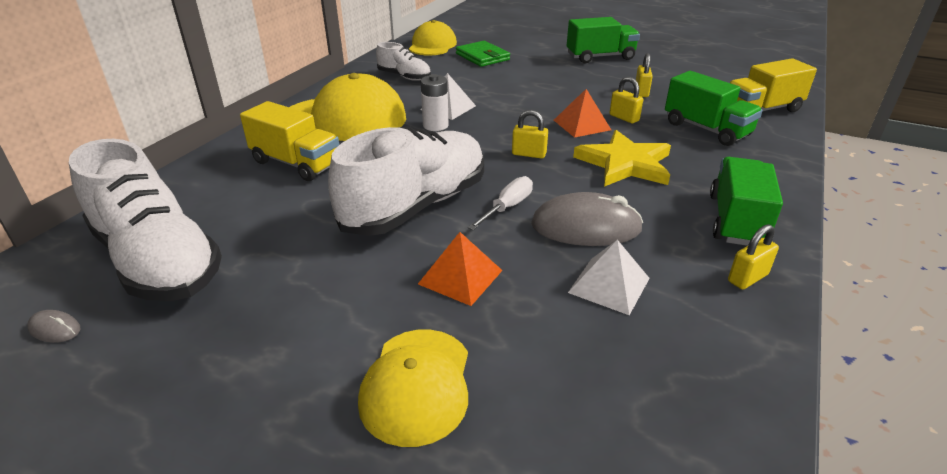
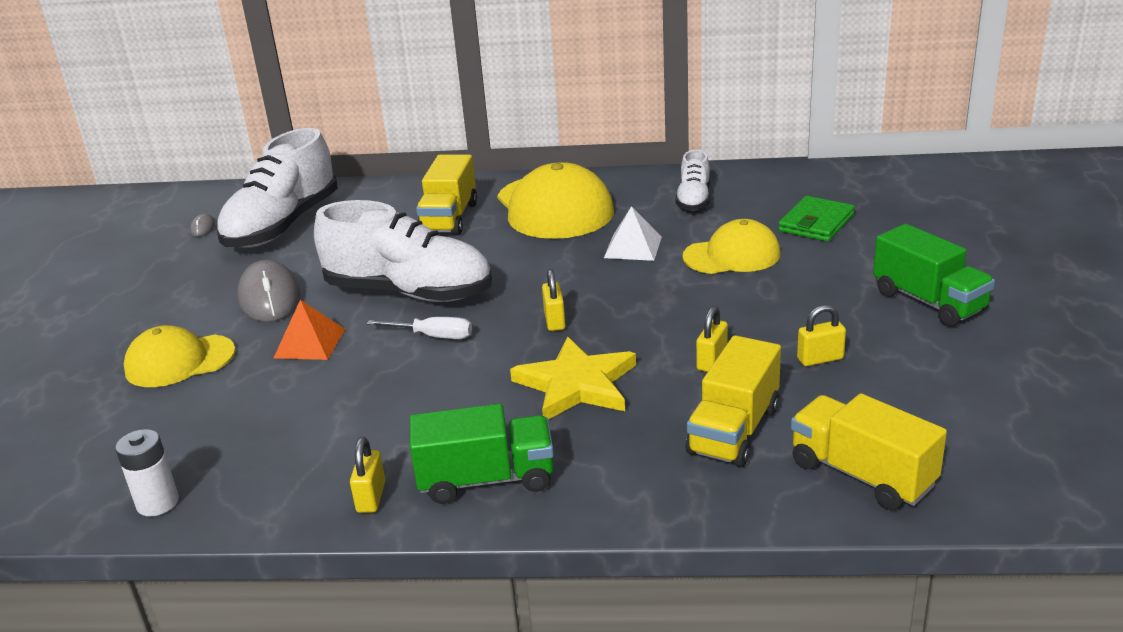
camera: 70 degrees right, 5 degrees down
(432, 45) = (816, 184): yellow cap -> yellow cap (732, 255)
(435, 125) = (580, 254): white battery -> white battery (157, 503)
(581, 125) = (662, 336): orange pyramid -> none
(586, 227) = (420, 386): grey mouse -> grey mouse (270, 297)
(609, 285) = (326, 417): white pyramid -> none
(706, 129) = (734, 430): green truck -> yellow truck
(747, 278) = (371, 497): yellow padlock -> yellow padlock turned 60 degrees clockwise

